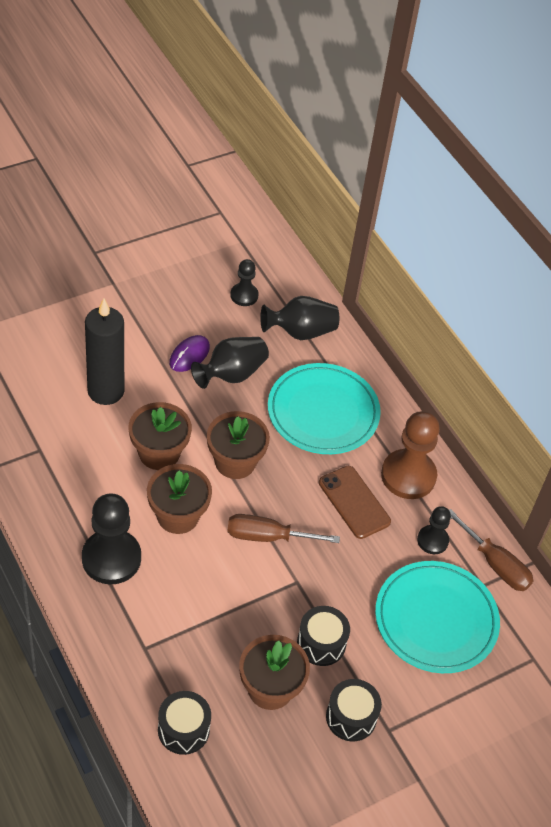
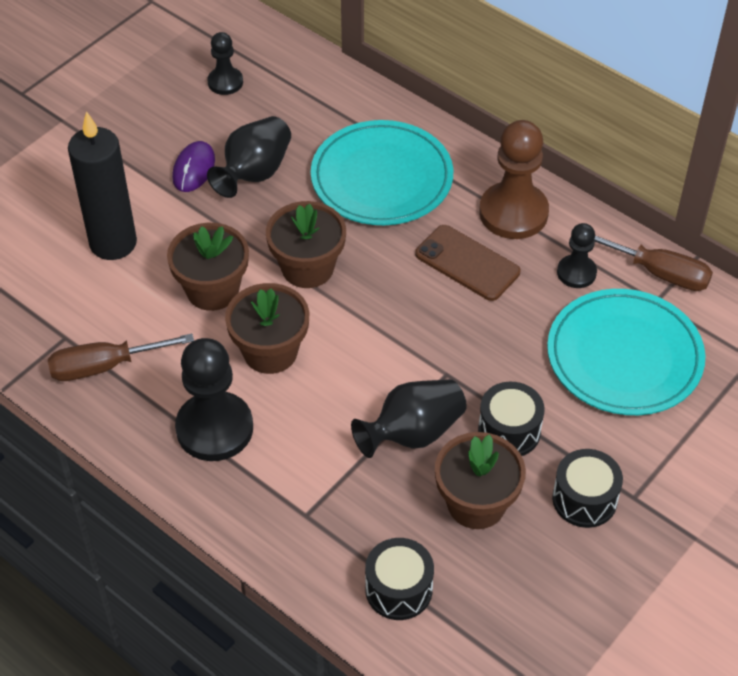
camera: 15 degrees left, 0 degrees up
(267, 536) = (387, 336): brown screwdriver -> brown screwdriver (104, 366)
(300, 332) = (311, 100): black vase -> black vase (412, 433)

